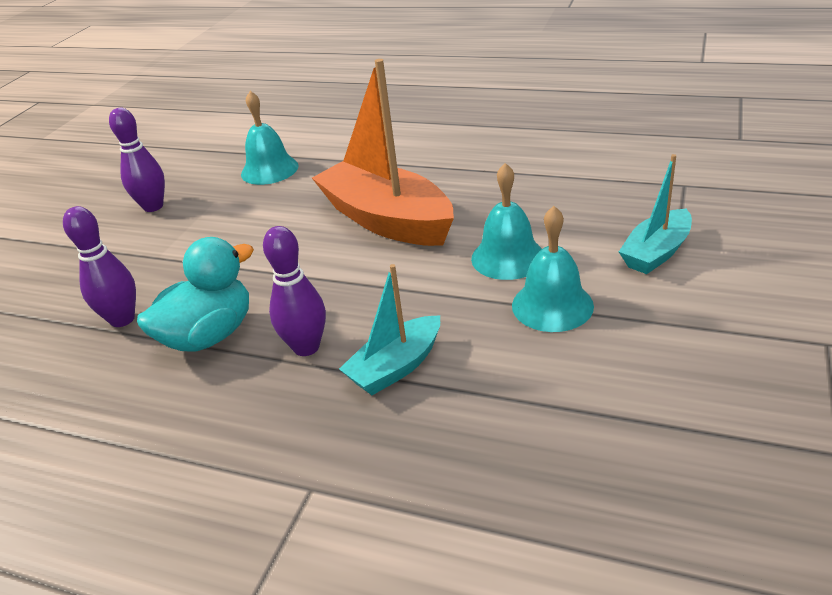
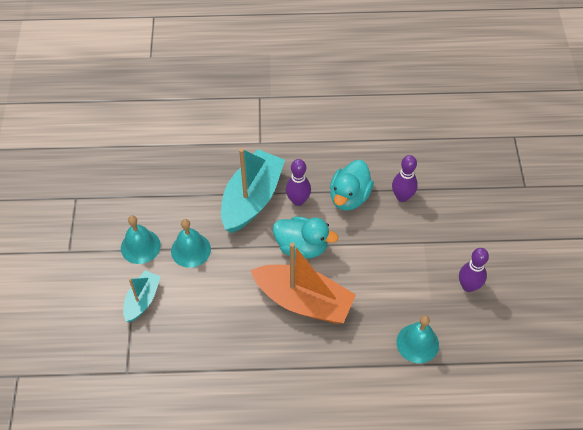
camera: 155 degrees right, 20 degrees up
(347, 279) = (302, 247): none -> turquoise duck
(396, 367) = (252, 199): turquoise boat -> turquoise boat, size x1.85
(508, 257) = (221, 281): turquoise bell -> turquoise bell (140, 246)

